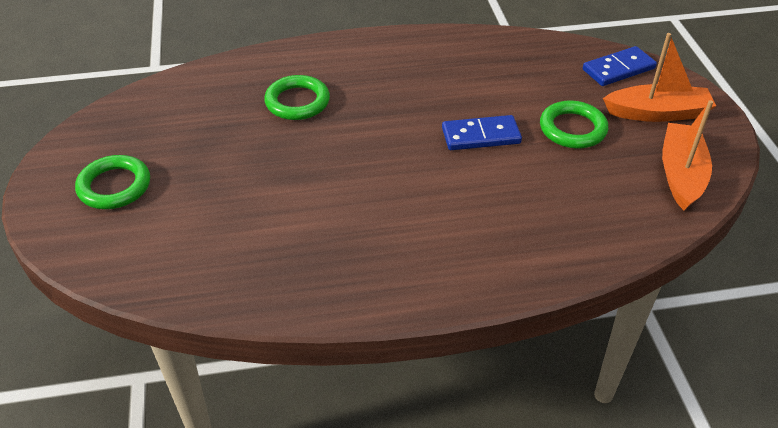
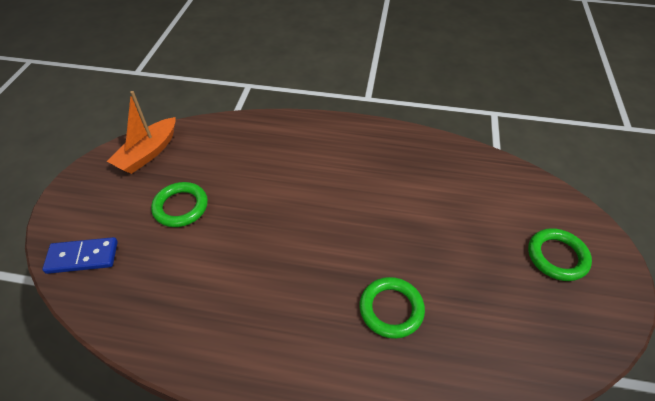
camera: 160 degrees left, 5 degrees up
(481, 136) = (253, 221): blue domino -> none
(657, 113) = (106, 202): orange boat -> none

